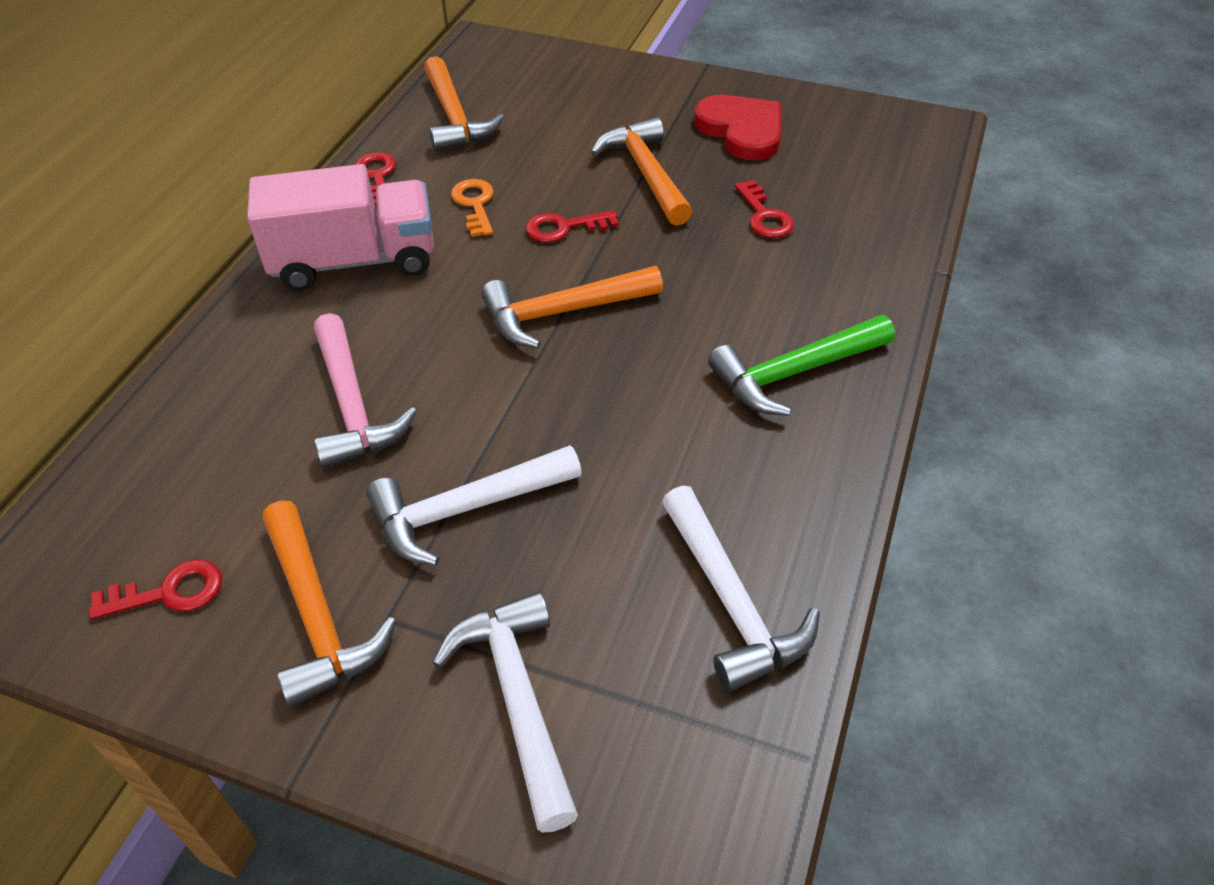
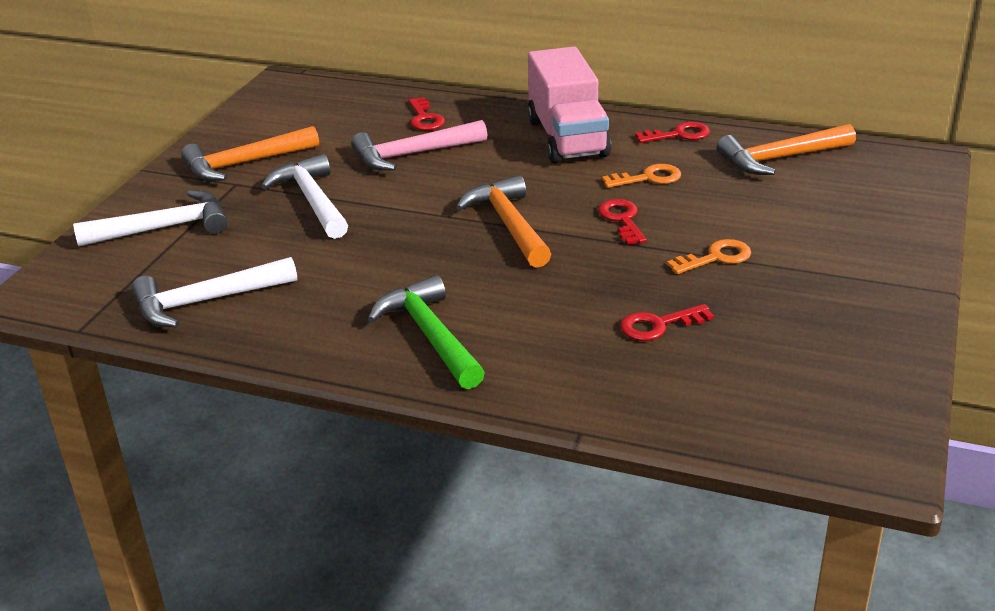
camera: 90 degrees right, 15 degrees down
(169, 592) = (274, 122): red key -> red key (424, 118)
(646, 174) = (716, 258): orange hammer -> orange key
(742, 130) = (815, 314): red heart -> none

